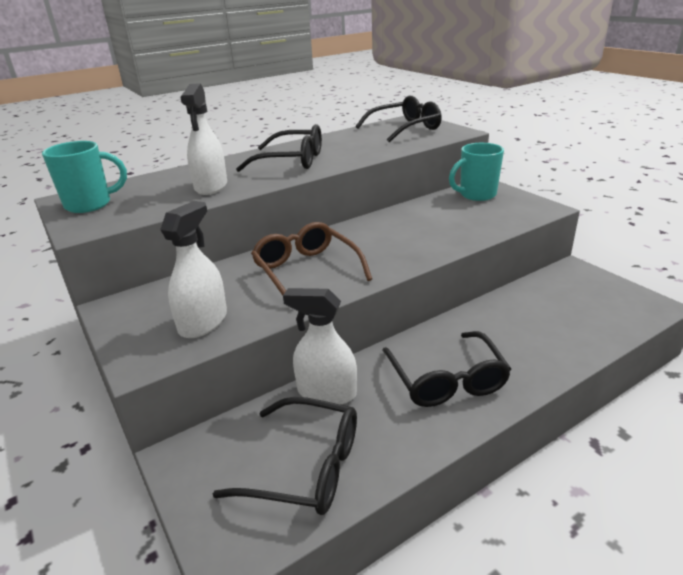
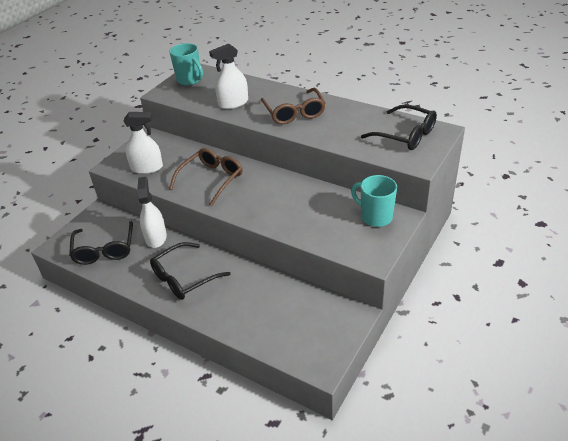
camera: 65 degrees right, 10 degrees up
(291, 161) = (294, 112): black glasses -> brown glasses

